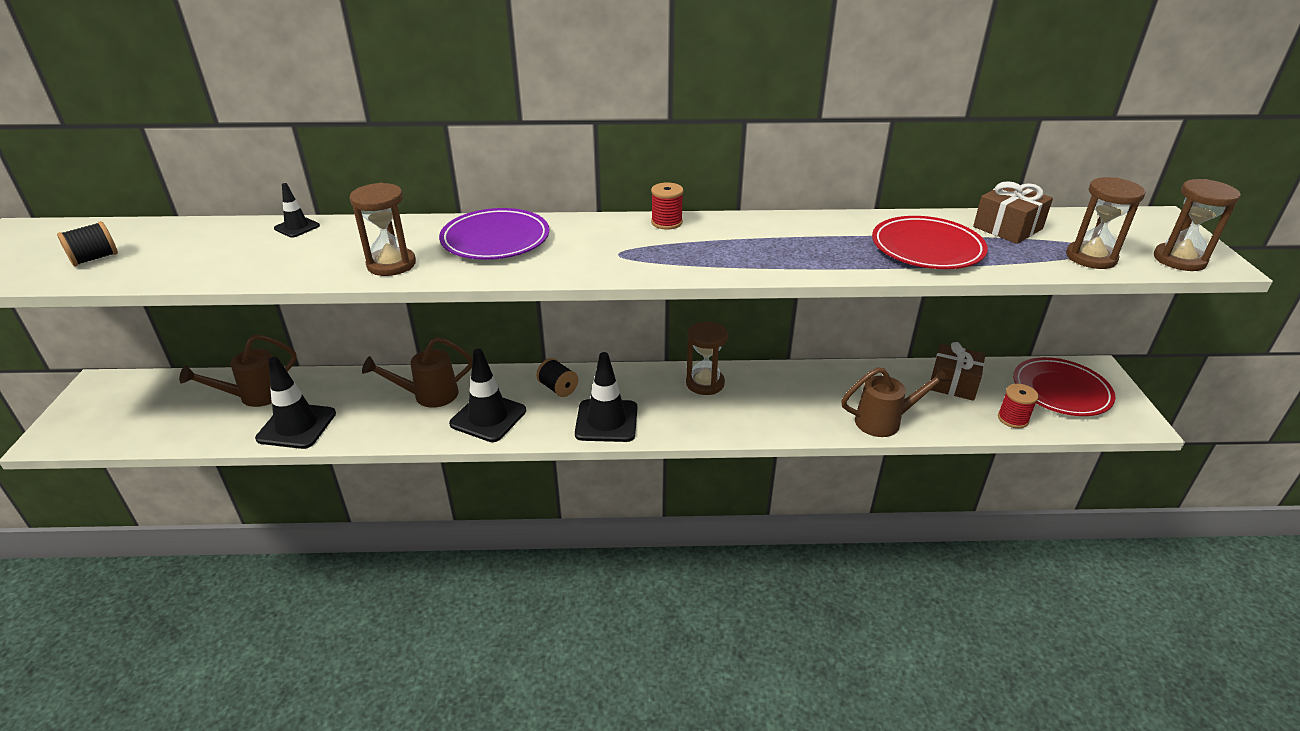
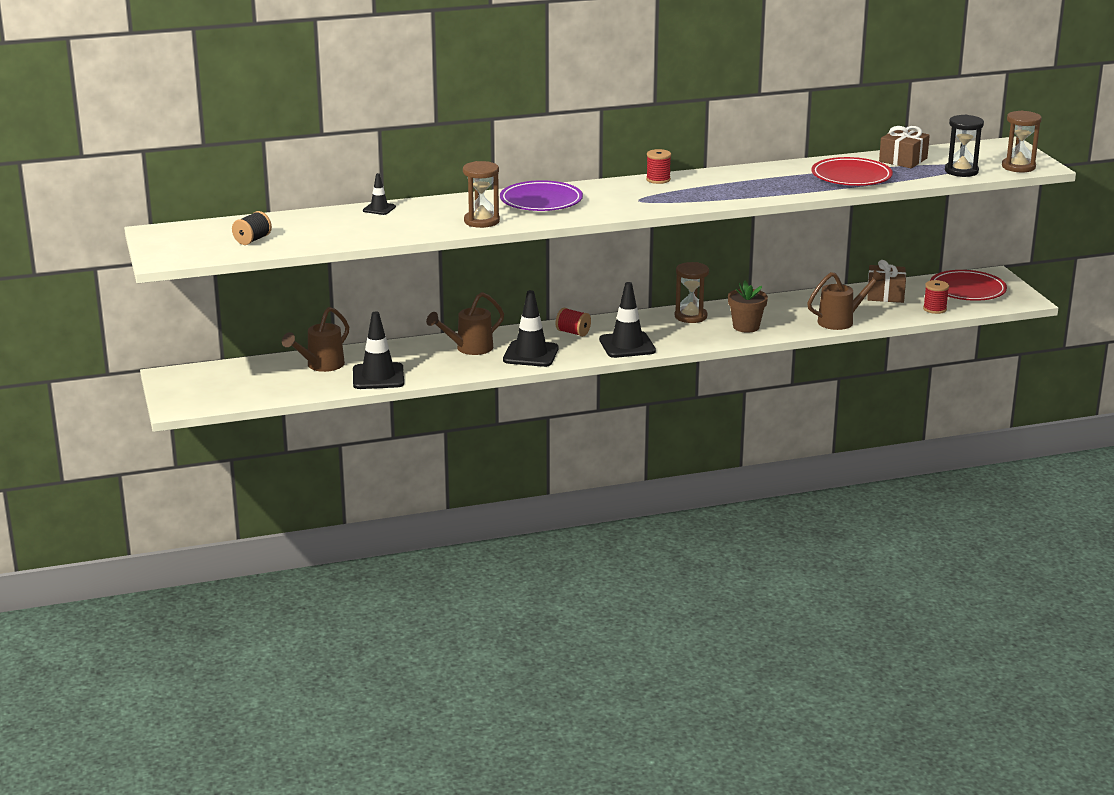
camera: 15 degrees left, 10 degrees down
(558, 388) = (573, 332): black spool -> red spool
(763, 412) = (746, 327): none -> brown flower pot
(1091, 258) = (961, 171): brown hourglass -> black hourglass

